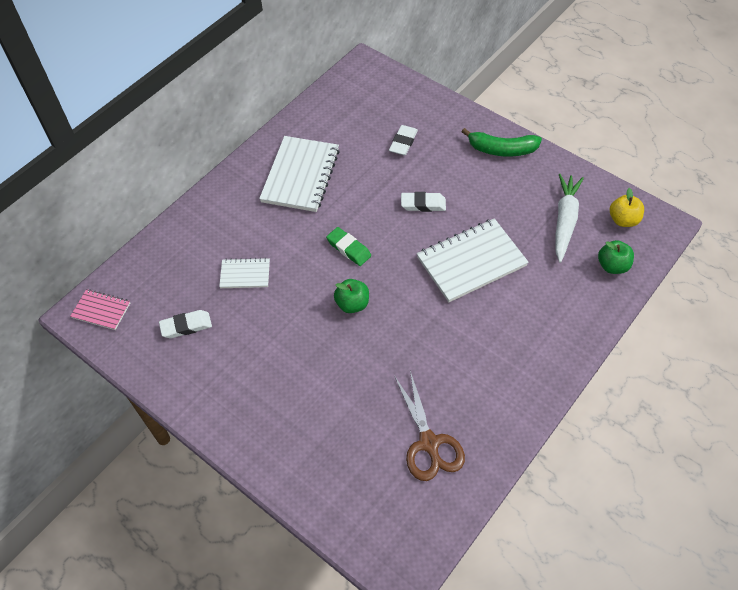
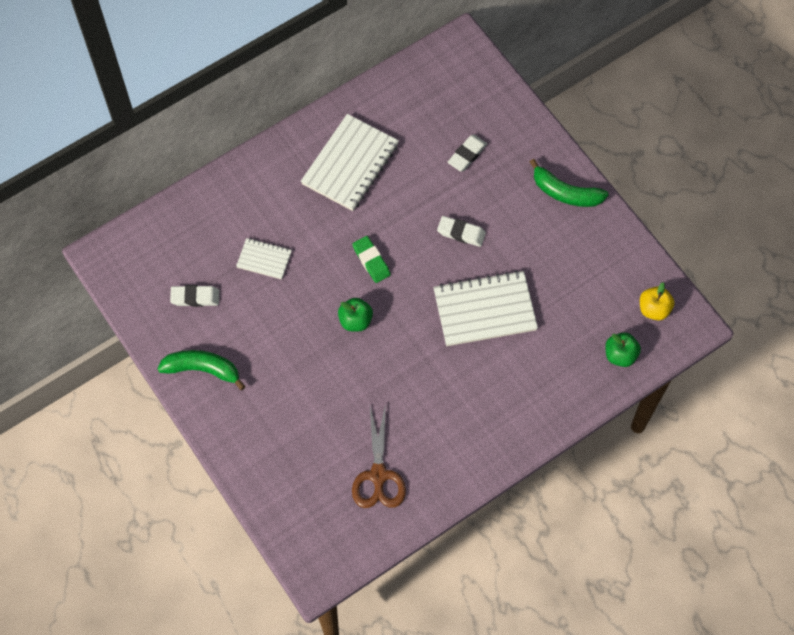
camera: 15 degrees right, 10 degrees up
(101, 310) = (121, 258): pink notebook -> none
(213, 391) = (202, 369): none -> green banana
(565, 220) = (595, 292): white carrot -> none

